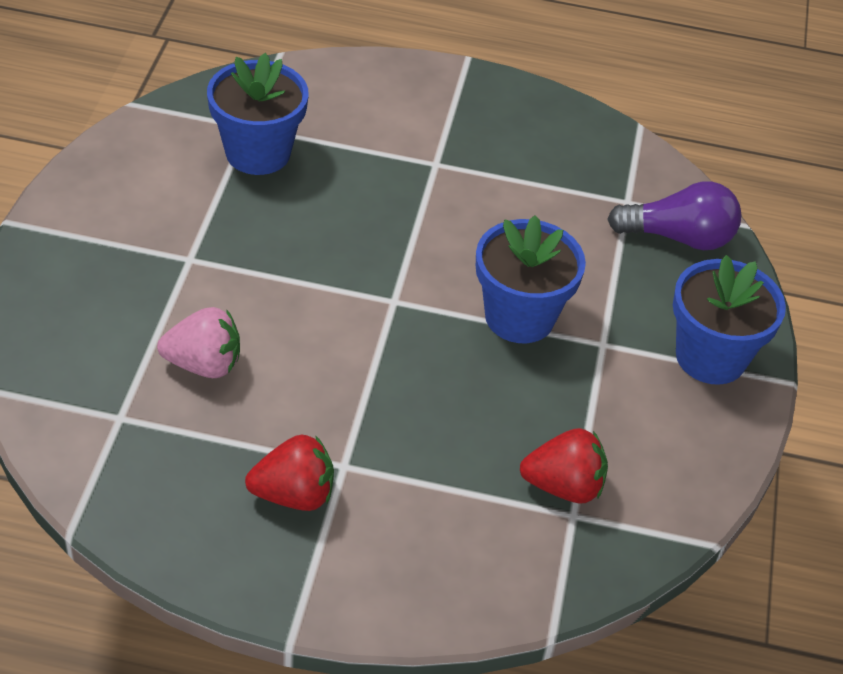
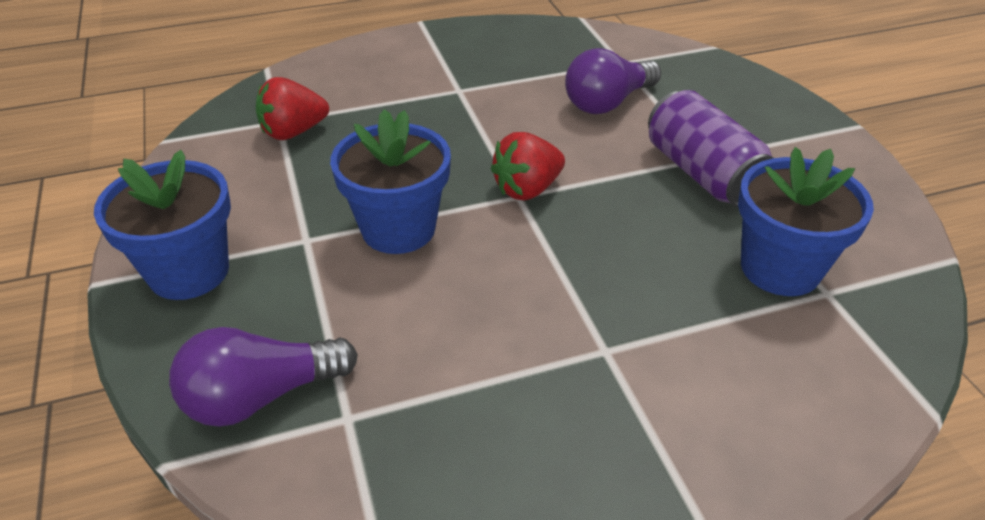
camera: 155 degrees right, 5 degrees down
(204, 364) = (608, 102): pink strawberry -> purple light bulb
(214, 245) = (702, 173): none -> purple can
(294, 495) = (476, 67): red strawberry -> red strawberry (527, 189)

